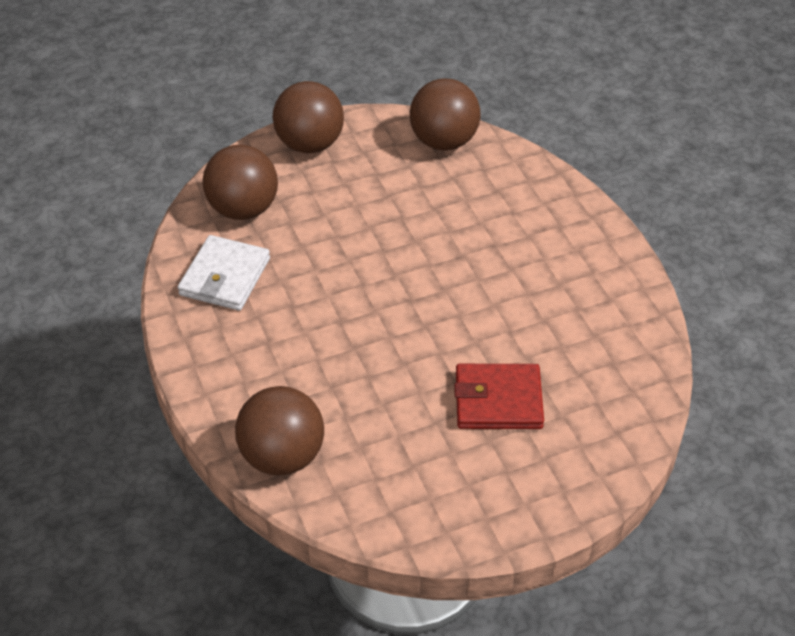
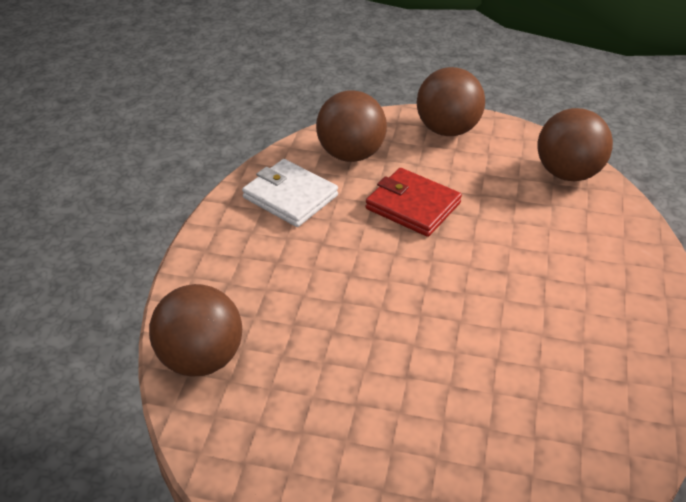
camera: 35 degrees right, 5 degrees down
(225, 277) = (290, 196): white wallet -> white wallet turned 75 degrees clockwise
(498, 400) = (431, 417): red wallet -> red wallet (413, 206)

